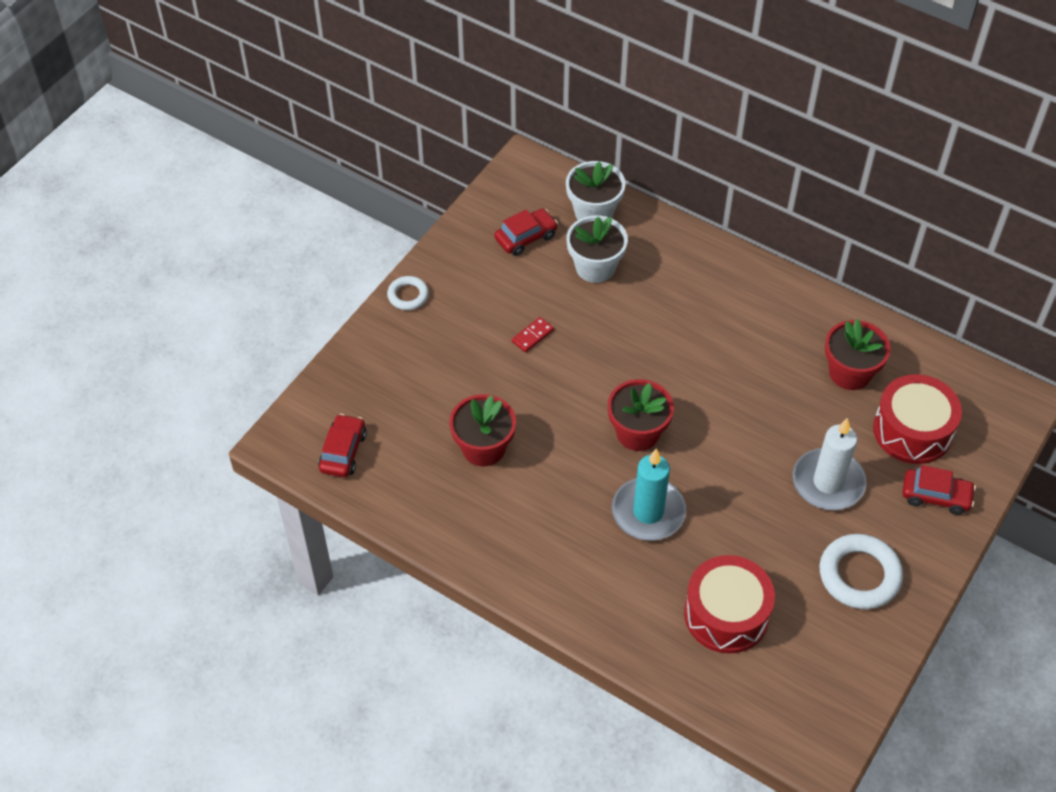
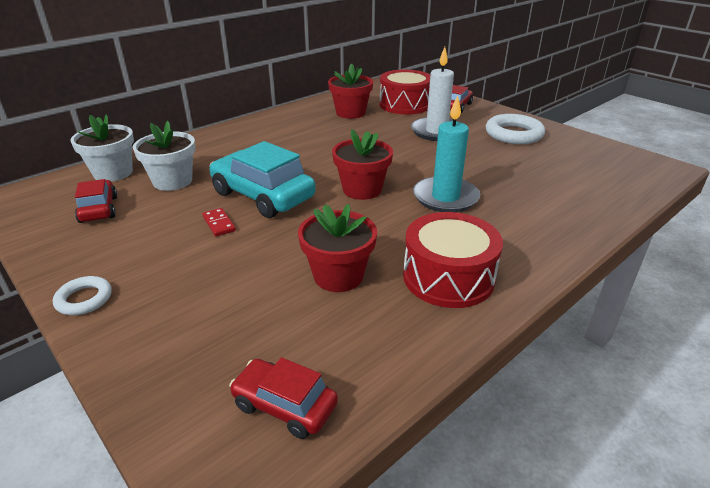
camera: 75 degrees left, 20 degrees down
(594, 351) = (263, 195): none -> turquoise car
(726, 614) = (549, 181): red drum -> red drum (448, 277)

